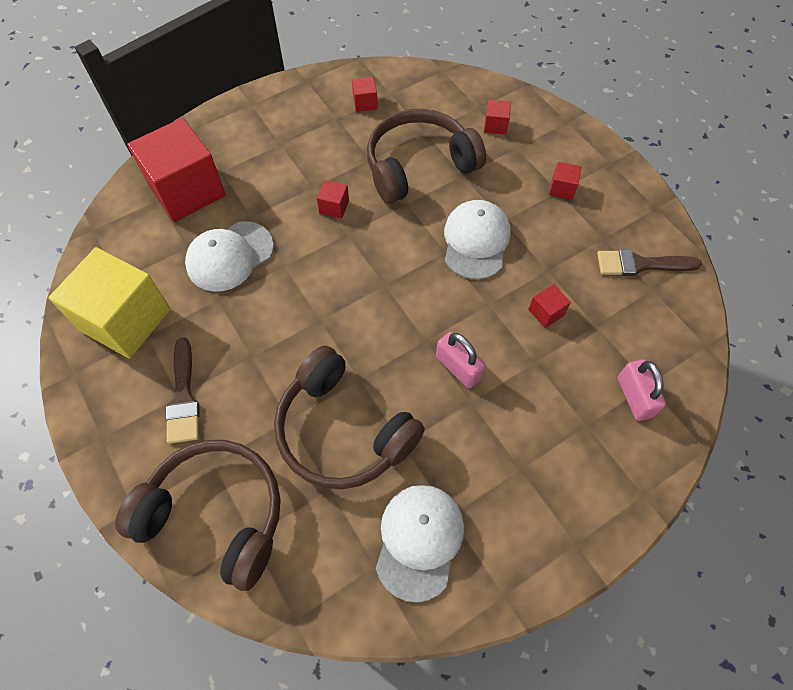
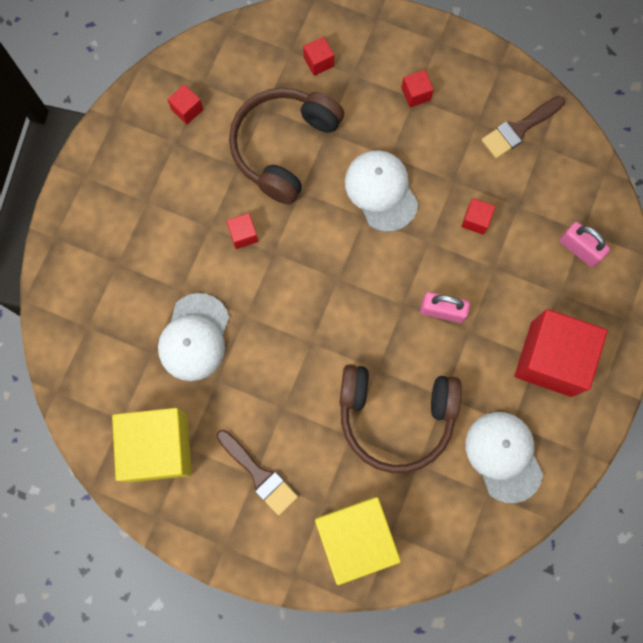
camera: 35 degrees left, 15 degrees up
(187, 190) = (104, 302): red cube -> red cube (551, 359)
(216, 515) = (355, 538): brown headphones -> yellow cube

